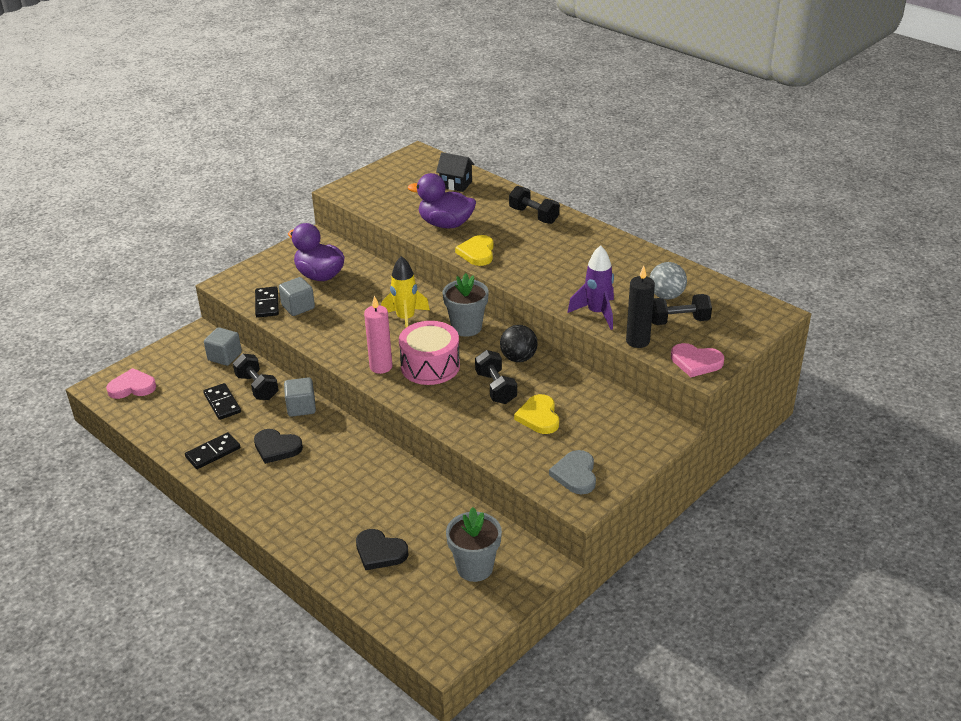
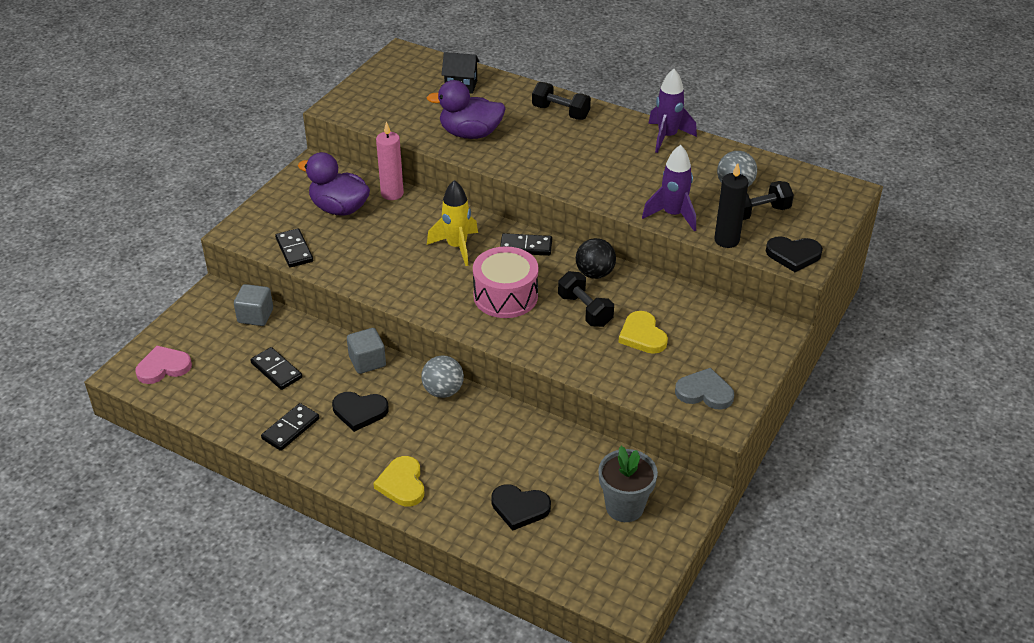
camera: 15 degrees left, 5 degrees up
(257, 387) = (308, 346): black dumbbell -> none
(298, 307) = (331, 249): grey cube -> none
(355, 442) = (443, 391): none -> grey ball
(381, 367) = (453, 305): pink candle -> pink candle (392, 193)
(466, 327) = (526, 247): grey flower pot -> black domino
(477, 253) = (519, 163): yellow heart -> yellow heart (402, 484)
(575, 474) = (704, 392): grey heart -> grey heart turned 120 degrees clockwise
(622, 247) = (667, 137): none -> purple rocket
(696, 362) = (793, 255): pink heart -> black heart

